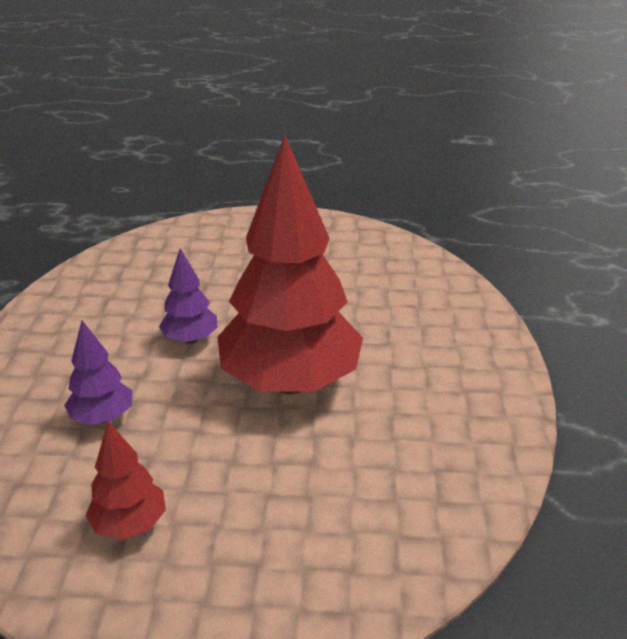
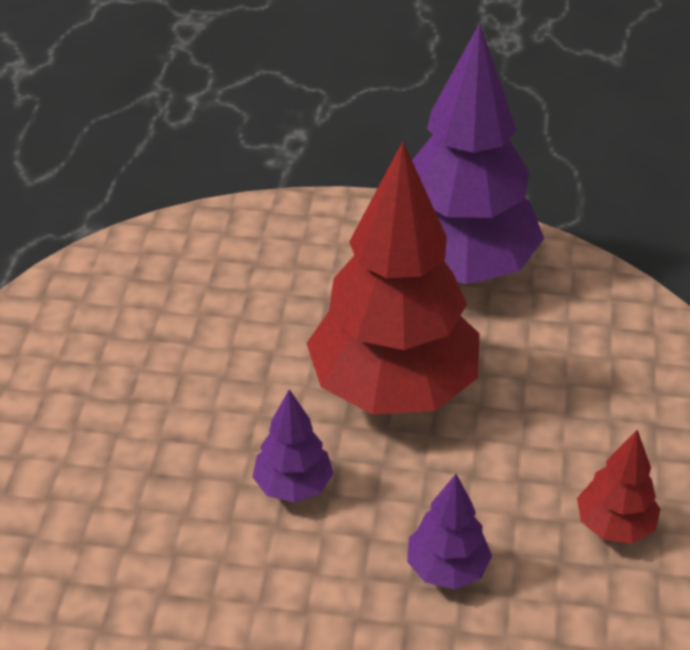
camera: 85 degrees left, 10 degrees up
(451, 417) = (459, 267): none -> purple tree

